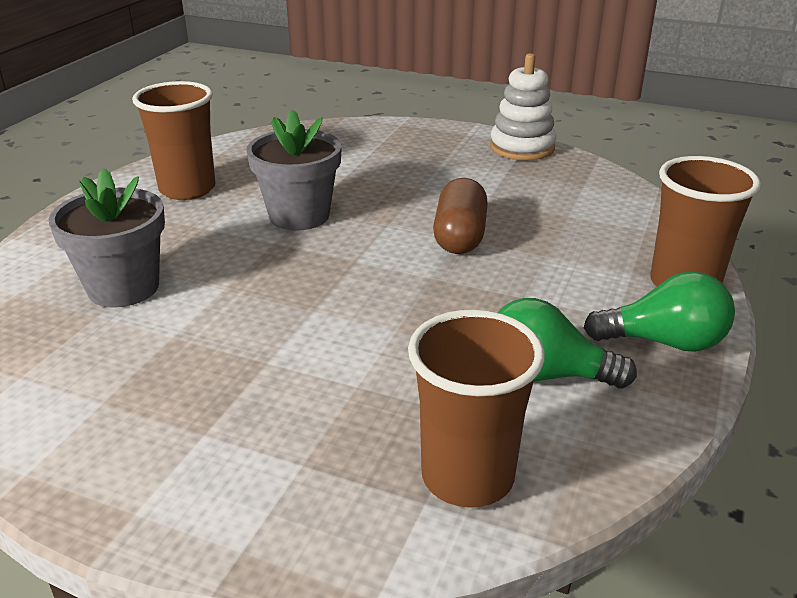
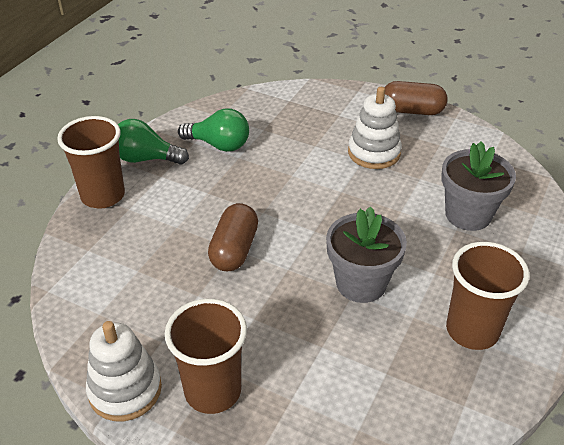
camera: 175 degrees left, 10 degrees up
(122, 486) = (412, 111): none -> brown capsule
(243, 376) = (374, 153): none -> white stacking toy
(467, 477) = (270, 106): brown cup -> brown cup (213, 391)

